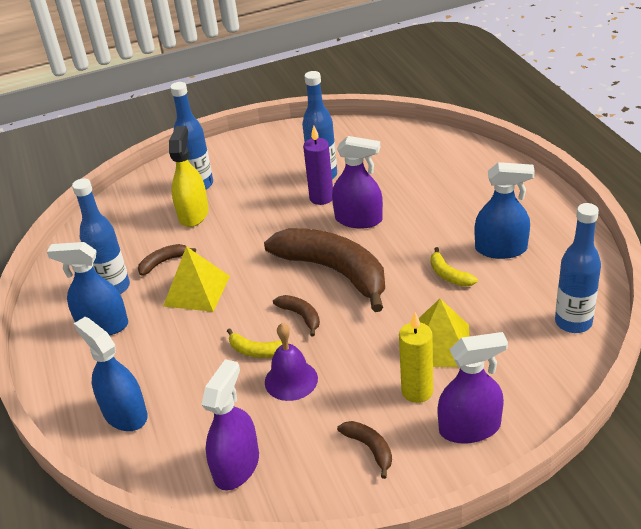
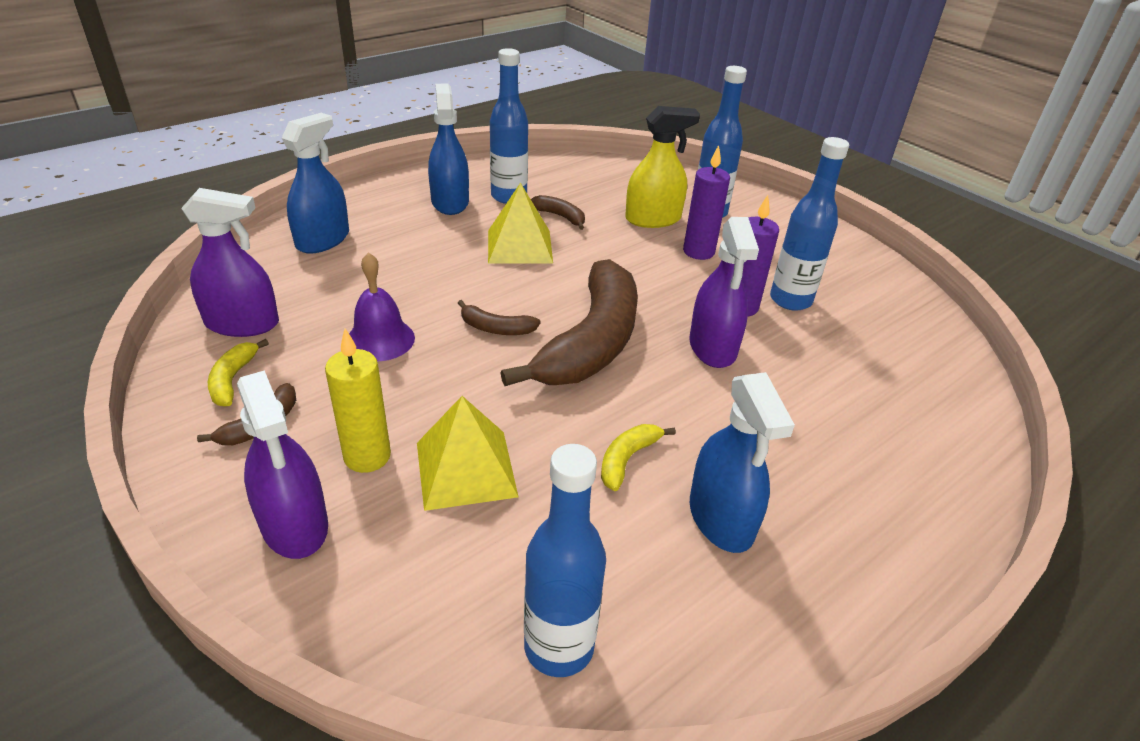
camera: 65 degrees right, 0 degrees up
(249, 201) = (698, 252): none -> purple candle
(256, 351) = (427, 305): yellow banana -> yellow banana (233, 380)
(301, 316) = (496, 328): brown banana -> brown banana turned 75 degrees clockwise

